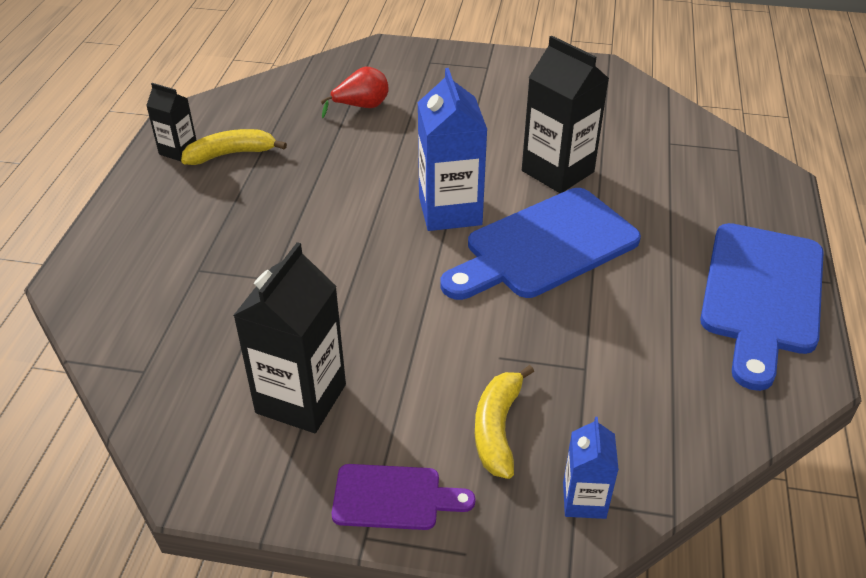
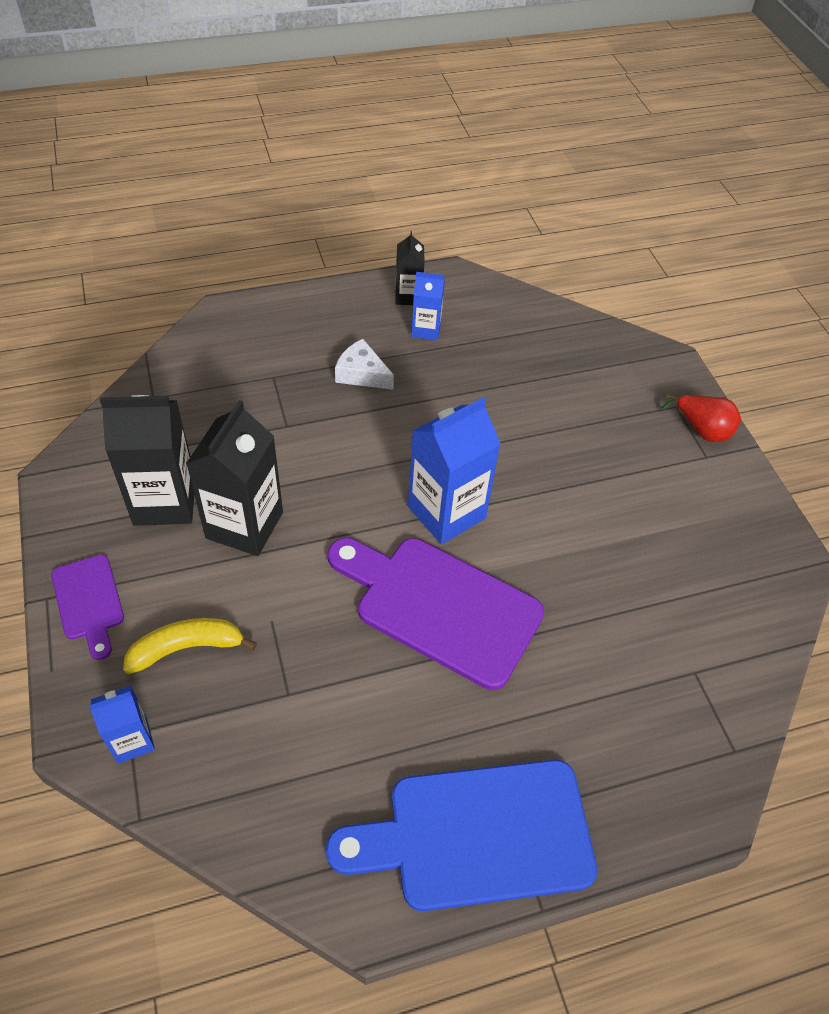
camera: 60 degrees right, 10 degrees up
(231, 154) = (426, 330): yellow banana -> blue carton
(249, 210) = (362, 374): none -> white cheese
(361, 107) = (558, 385): red pear -> red pear (702, 430)
(544, 246) = (440, 606): blue cutting board -> purple cutting board
(557, 171) = (566, 579): black carton -> black carton (244, 525)

